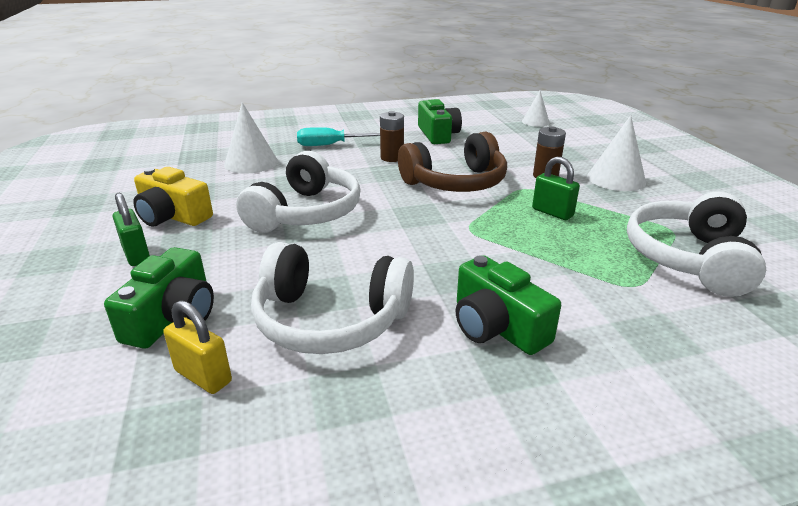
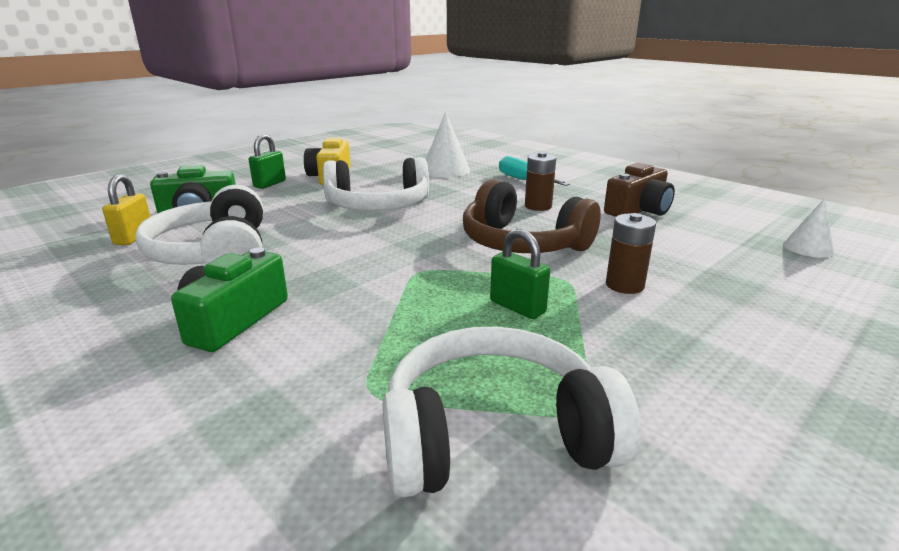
camera: 60 degrees right, 5 degrees down
(438, 134) = (638, 210): green camera -> brown camera
(552, 212) = (517, 307): green padlock -> green padlock turned 60 degrees counterclockwise
(616, 179) = (705, 336): white cone -> none

